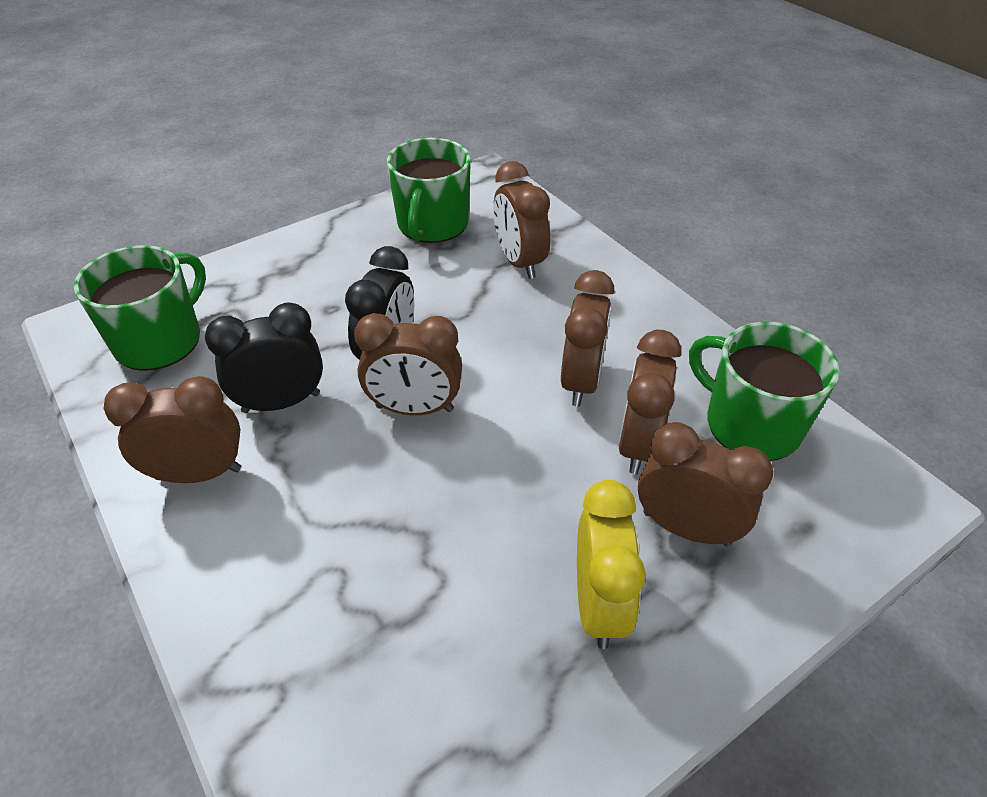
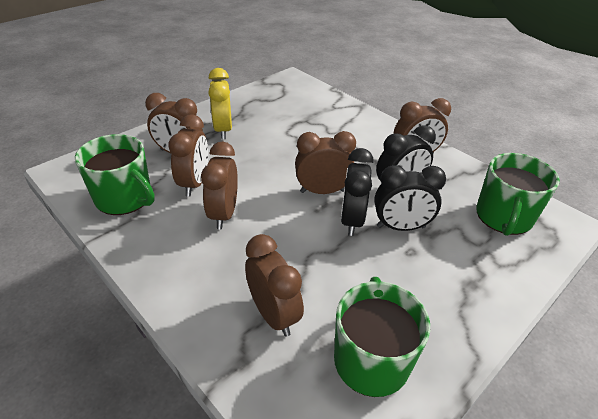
camera: 170 degrees right, 5 degrees down
(322, 339) = (401, 227): none -> black clock

